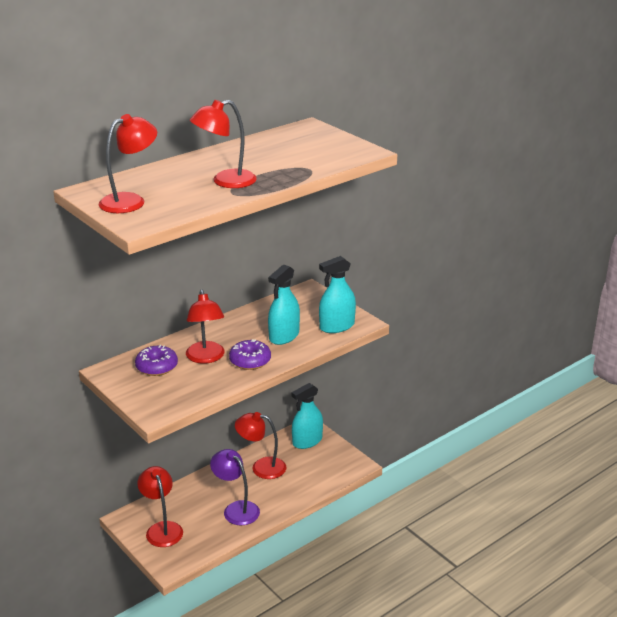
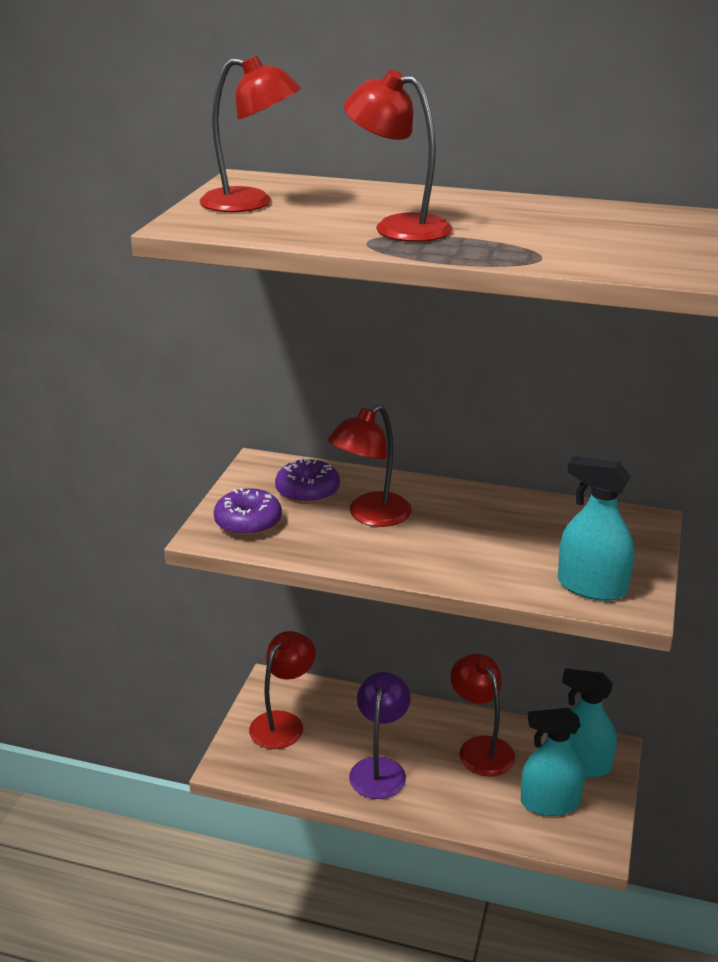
camera: 55 degrees right, 0 degrees up
(250, 361) = (406, 552): purple donut -> purple donut (248, 522)
(284, 336) = (501, 552): turquoise spray bottle -> turquoise spray bottle (550, 803)

